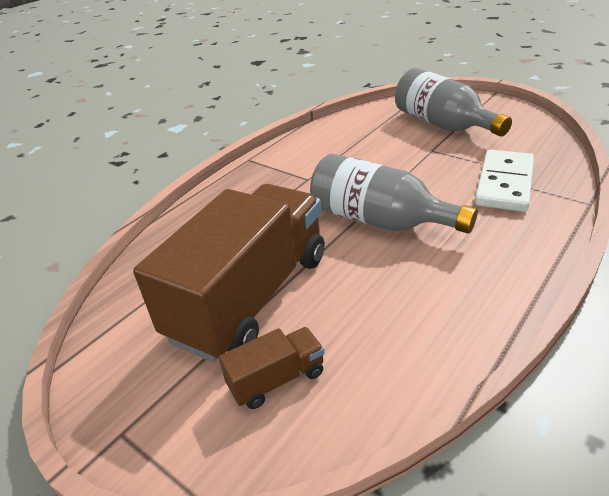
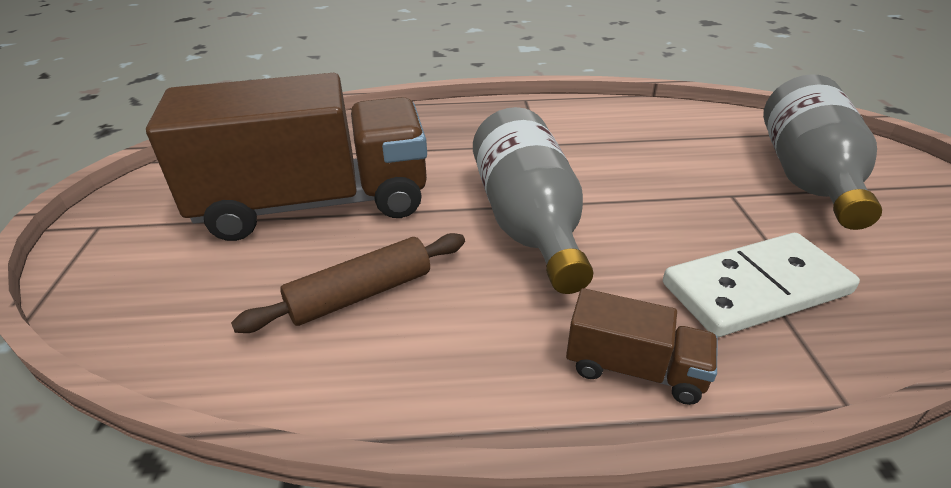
camera: 45 degrees right, 0 degrees up
(276, 379) = (209, 275): brown truck -> brown truck (634, 368)
(376, 312) = (361, 294): none -> brown rolling pin

